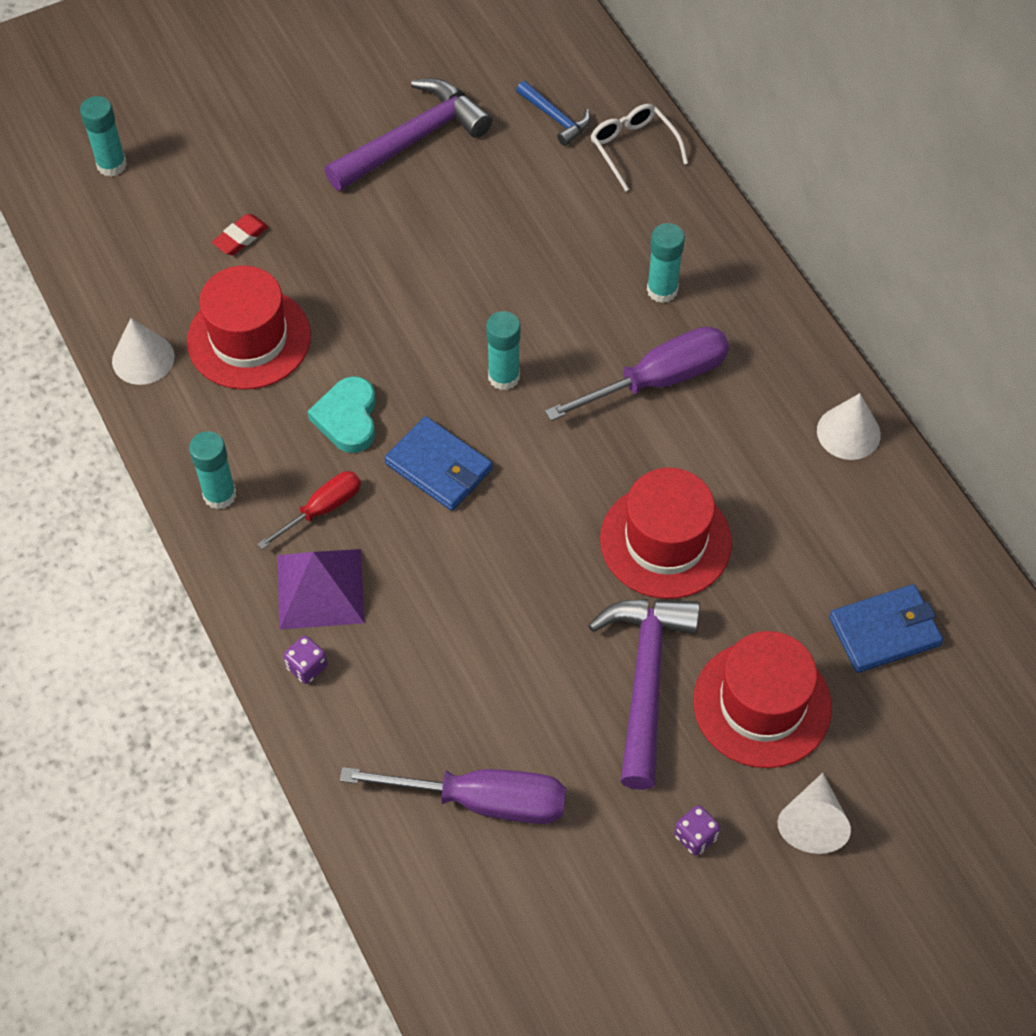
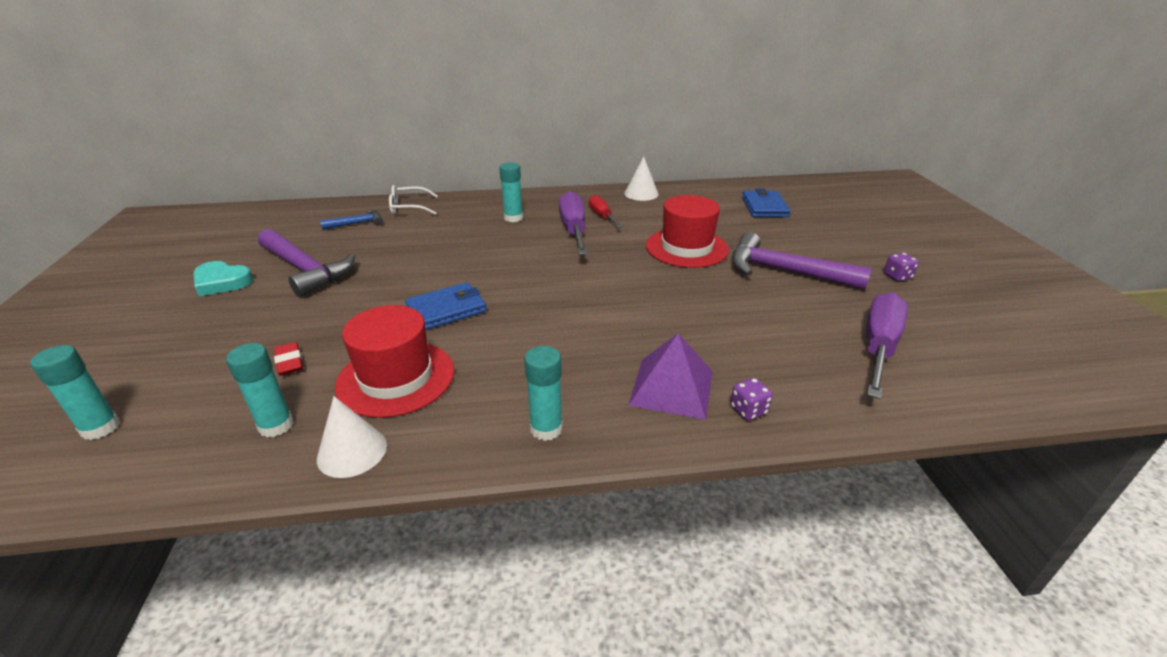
camera: 70 degrees left, 25 degrees down
(322, 509) = (595, 371): red screwdriver -> red screwdriver (602, 216)
(347, 418) = (517, 342): turquoise heart -> turquoise heart (222, 282)
(413, 139) = (305, 270): purple hammer -> purple hammer turned 150 degrees clockwise
(439, 467) = (588, 311): blue wallet -> blue wallet (446, 310)
(504, 377) = (532, 274): turquoise glue stick -> turquoise glue stick (276, 425)
(762, 704) = (805, 242): red hat -> none
(812, 822) = (883, 244): white cone -> none

